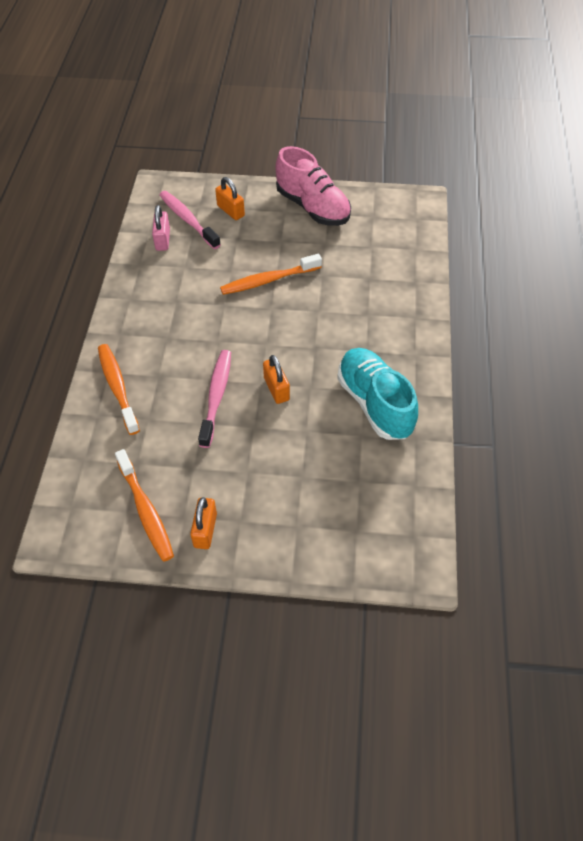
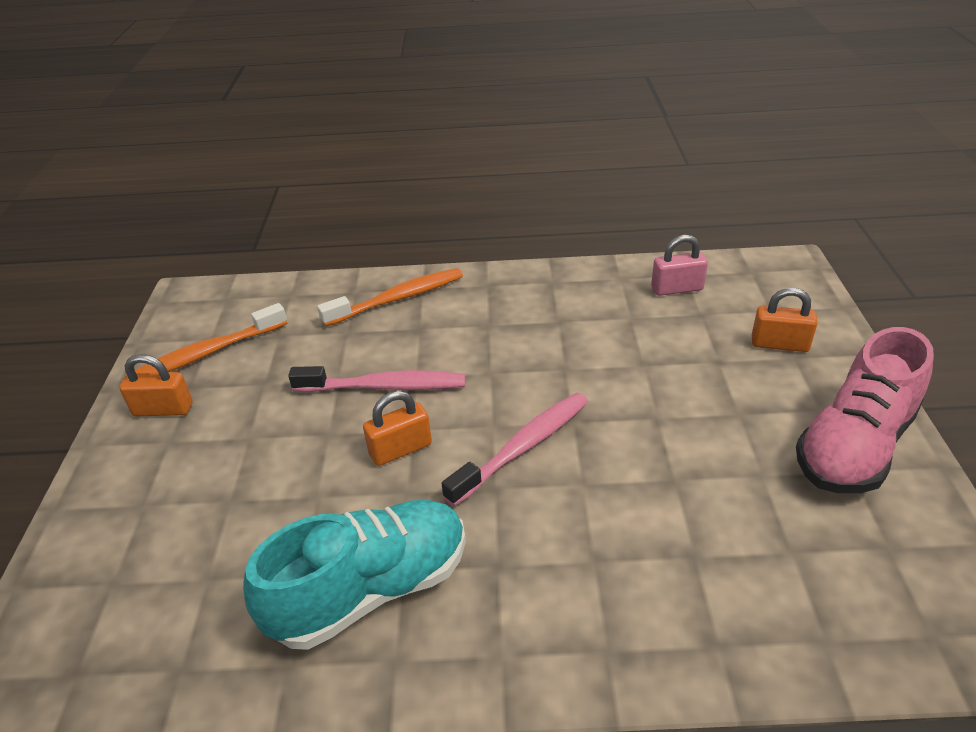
camera: 85 degrees right, 15 degrees down
(188, 220) = (732, 304): pink toothbrush -> pink toothbrush (523, 447)
(230, 211) = (779, 344): orange padlock -> orange padlock turned 60 degrees clockwise
(268, 280) = (634, 409): orange toothbrush -> none

